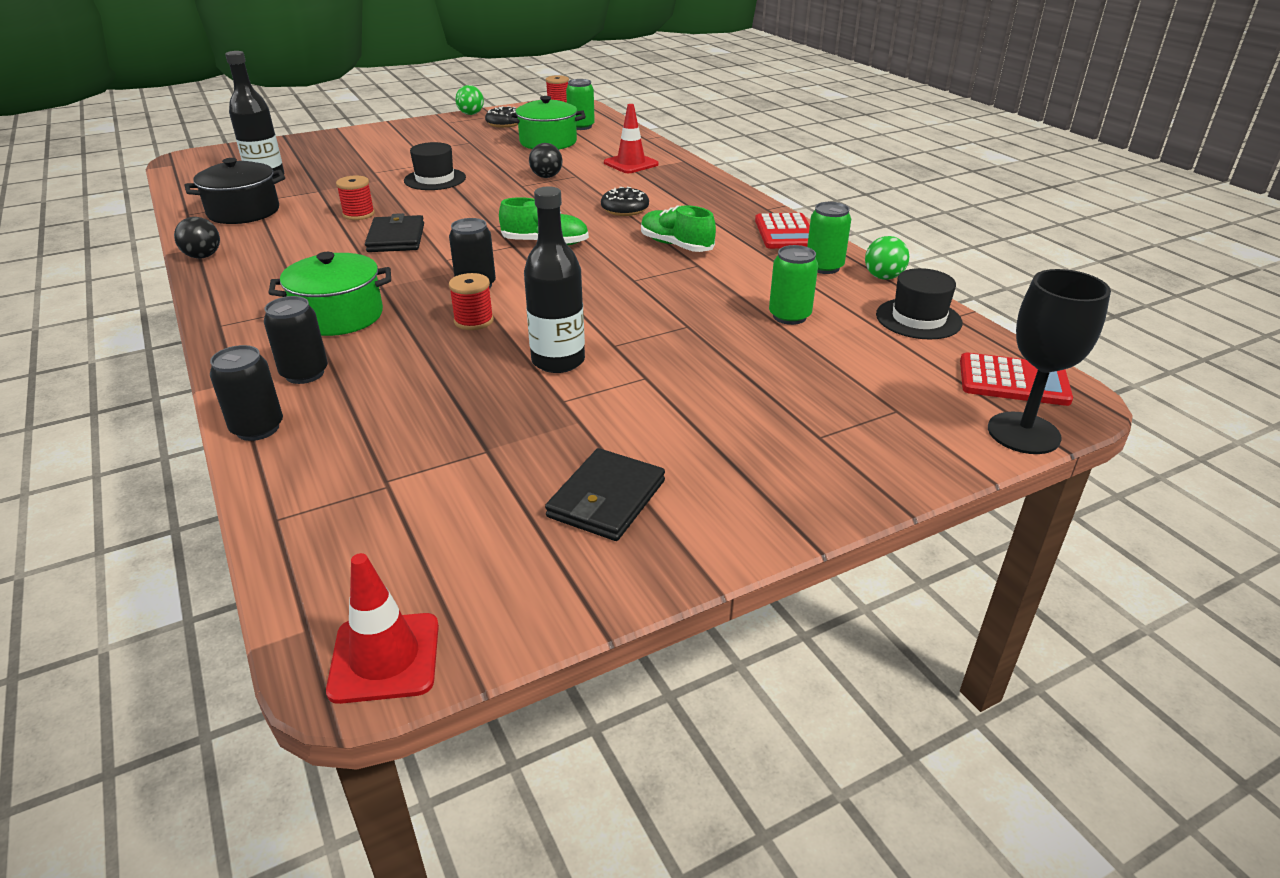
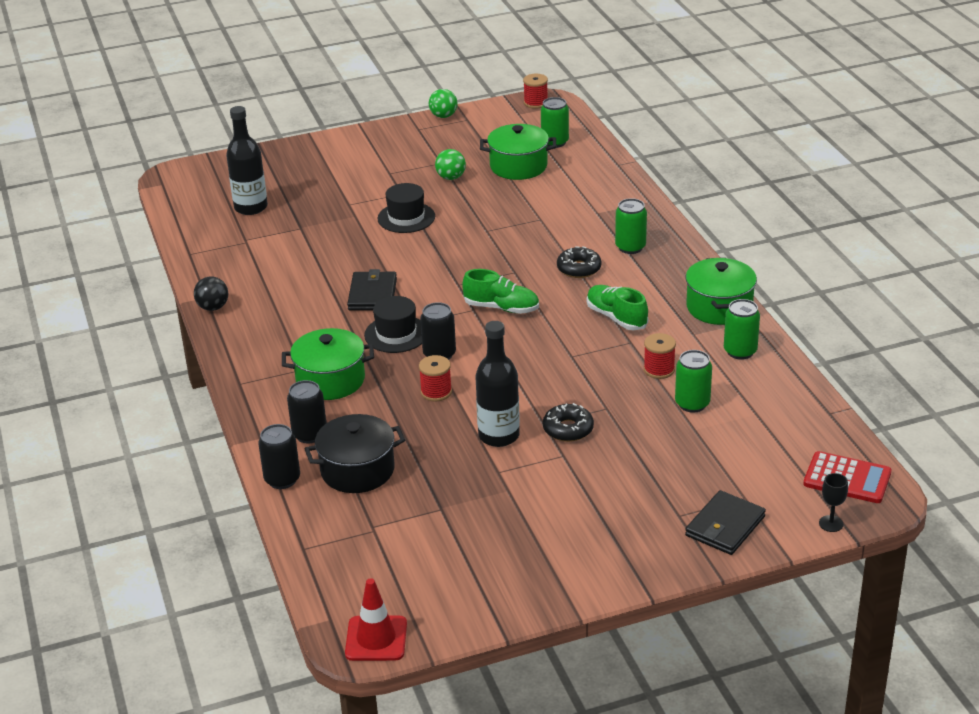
camera: 10 degrees right, 0 degrees up
(244, 212) = (238, 254): black pot -> black pot (357, 470)
(358, 214) = (338, 262): red spool -> red spool (659, 370)
(505, 123) = (477, 133): black donut -> black donut (568, 429)
(546, 177) = (511, 219): black ball -> none
(606, 499) = (518, 551): black wallet -> black wallet (725, 526)
(631, 164) = (596, 204): red traffic cone -> none
(675, 192) = (630, 247): none -> green can
(785, 232) = (719, 307): red calculator -> green pot
(883, 277) = (788, 366): green ball -> green ball (451, 177)
(918, 319) = (799, 413): black hat -> black hat (396, 334)
(1023, 433) = (831, 524): black goblet -> black goblet, size x0.47

